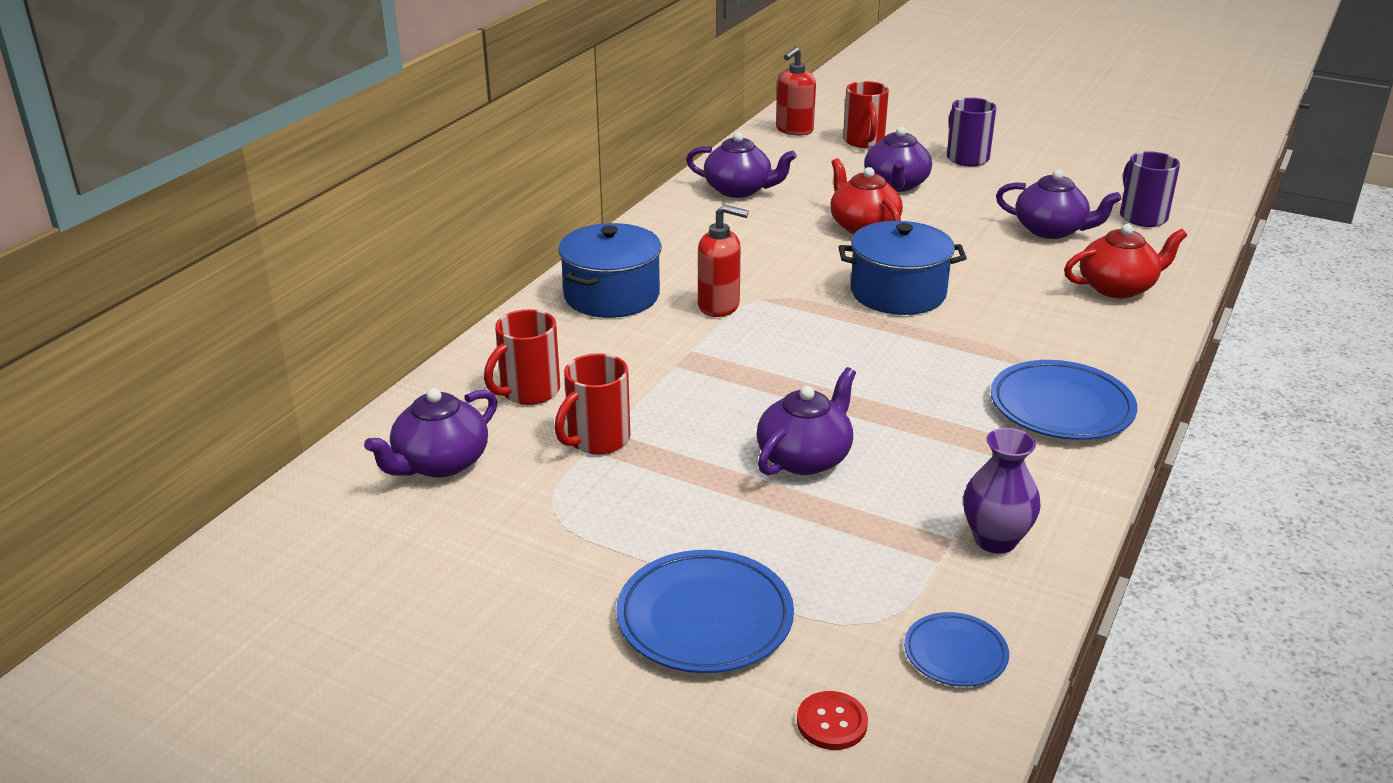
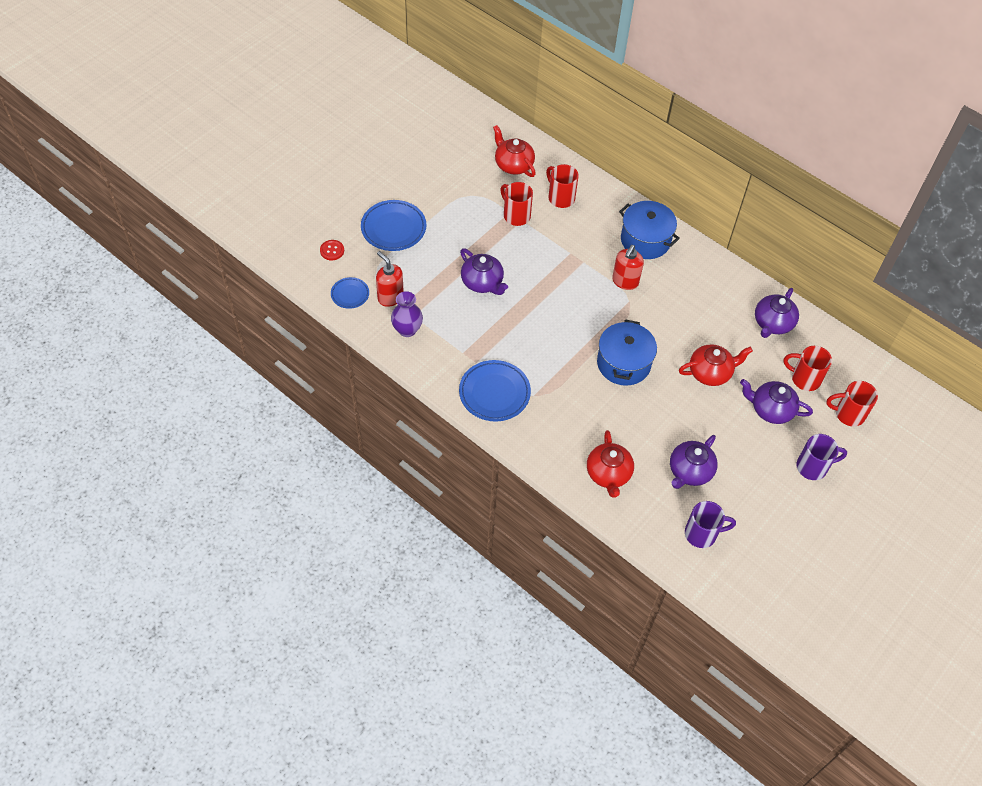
camera: 100 degrees right, 25 degrees up
(440, 463) = (513, 164): purple teapot -> red teapot
(794, 130) = (872, 378): red soap dispenser -> red soap dispenser (390, 297)
(826, 167) = (804, 379): none -> red mug

